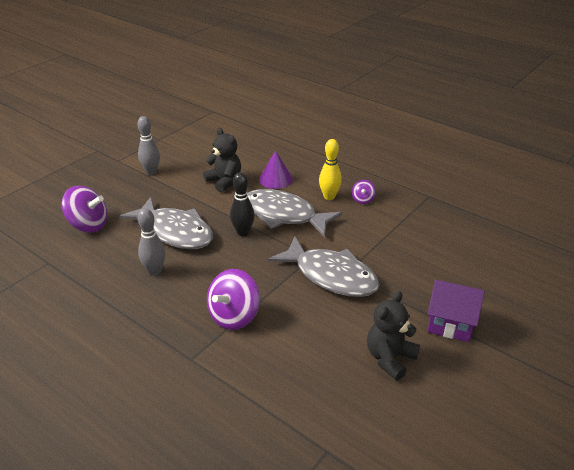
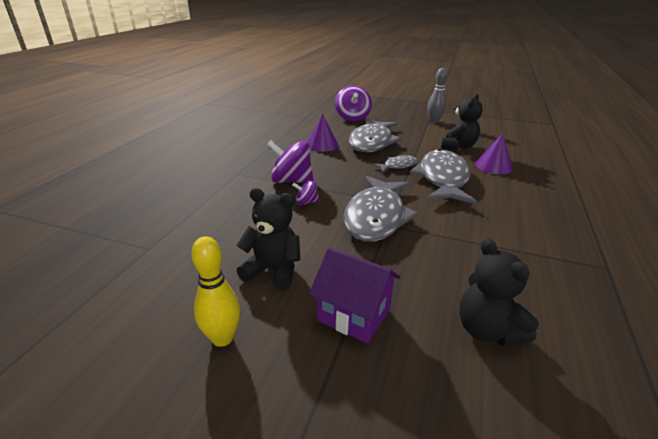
camera: 70 degrees right, 5 degrees down
(155, 271) = (322, 145): grey bowling pin -> purple cone
(243, 232) = (398, 166): black bowling pin -> grey fish
(329, 196) = (504, 197): yellow bowling pin -> yellow bowling pin (222, 338)
(363, 199) = (527, 217): purple spinning top -> purple spinning top (306, 202)
(450, 324) = (354, 314): purple house -> purple house turned 60 degrees counterclockwise
(474, 269) = (487, 330): none -> black teddy bear

